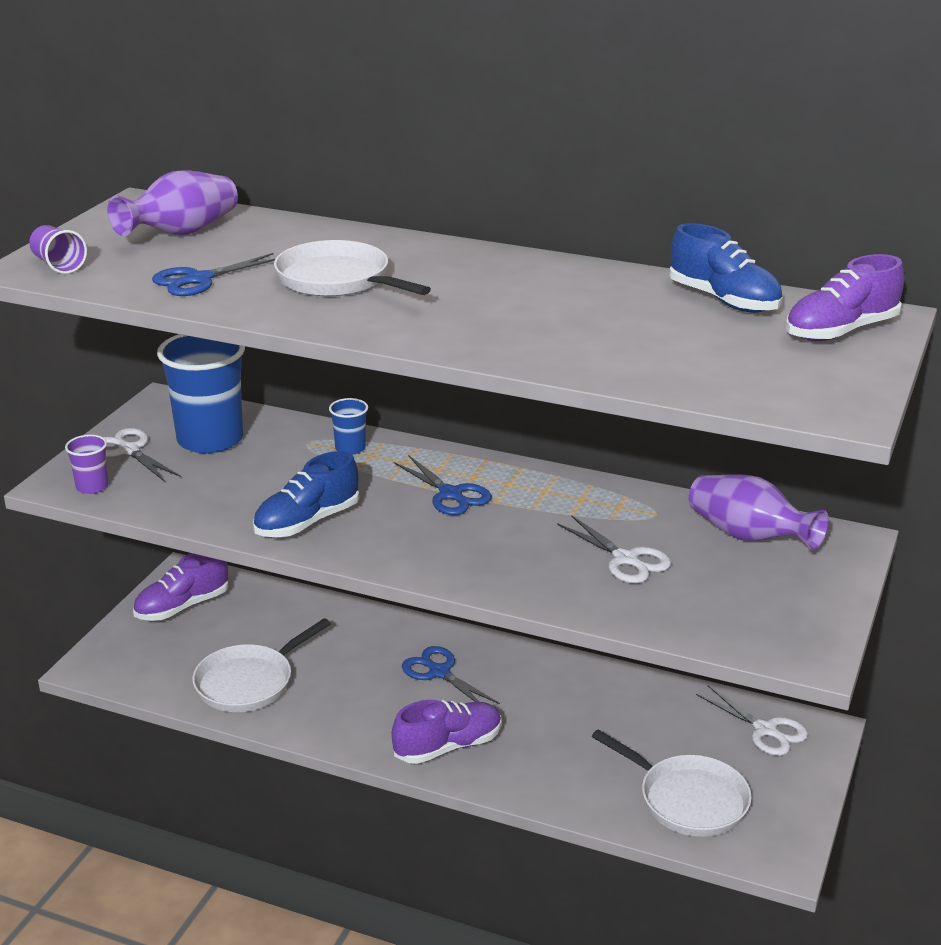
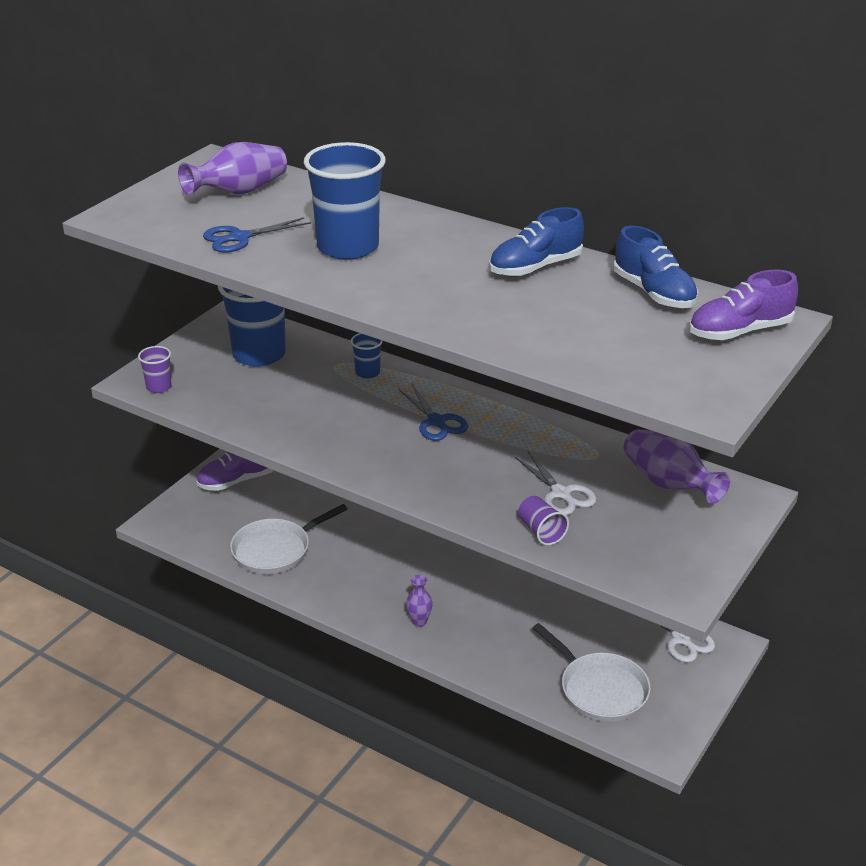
camera: 10 degrees right, 5 degrees up
(58, 265) = (136, 215): purple cup -> purple cup (541, 531)
(129, 451) = (194, 358): white scissors -> none
(307, 522) = (316, 434): blue shoe -> blue shoe (535, 267)
(338, 280) = (348, 247): white pan -> blue cup
(439, 672) = (427, 559): blue scissors -> none
(448, 746) = (419, 621): purple shoe -> purple vase

